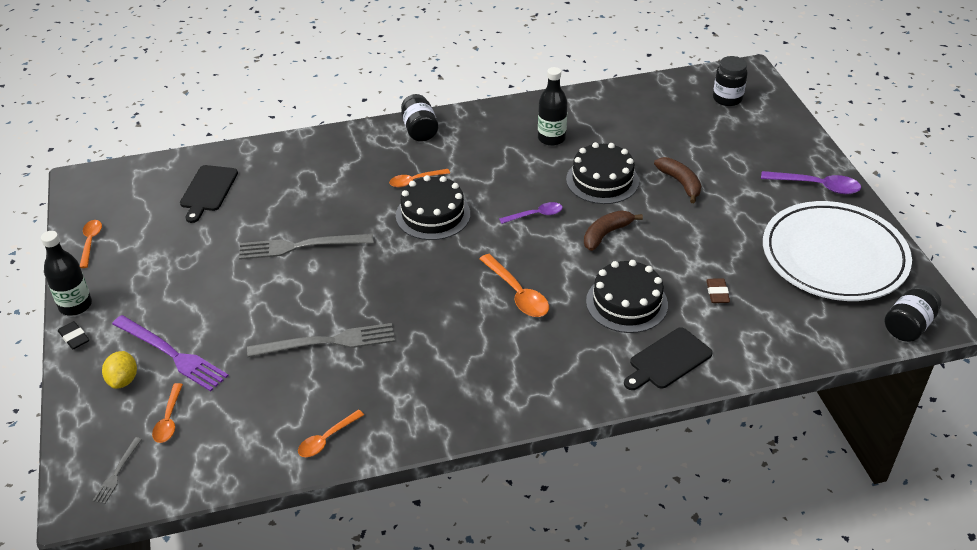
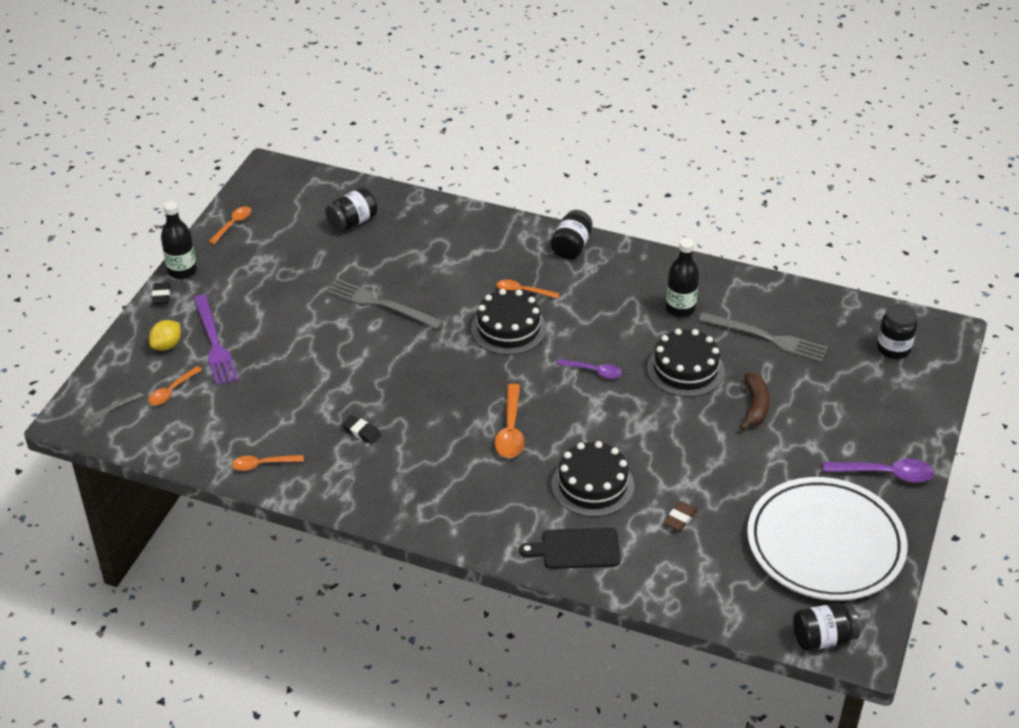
camera: 35 degrees right, 0 degrees up
(208, 191) = (352, 222): black cutting board -> black jar
(327, 342) = (329, 392): grey fork -> grey fork (767, 338)
(391, 361) = (361, 432): none -> black eraser
(606, 234) = (637, 418): brown banana -> none
(816, 186) = (885, 474): purple spoon -> purple spoon turned 45 degrees counterclockwise

